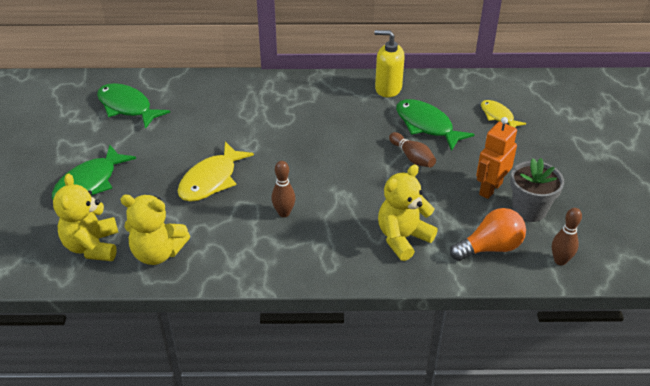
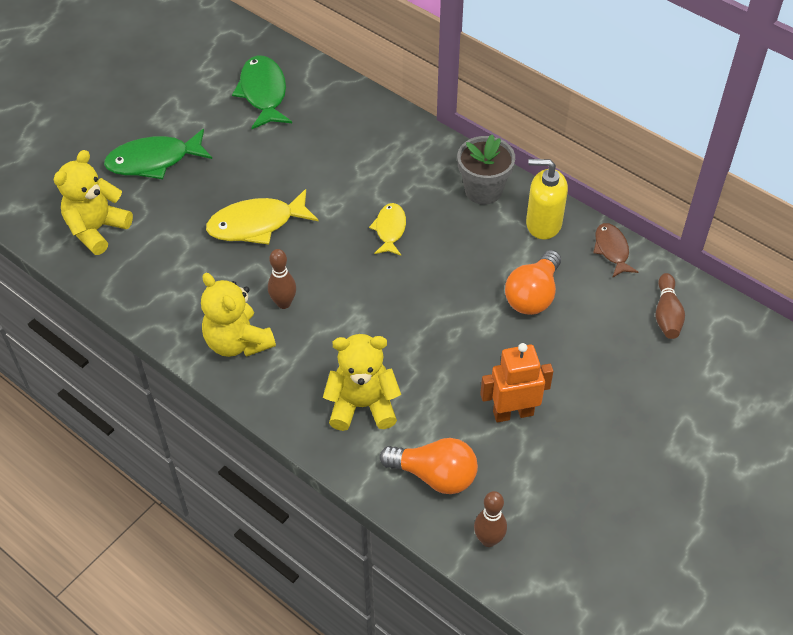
camera: 40 degrees right, 10 degrees up
(158, 253) = (140, 271): yellow teddy bear -> yellow teddy bear (238, 342)
(388, 88) = (543, 224): yellow soap dispenser -> yellow soap dispenser turned 45 degrees counterclockwise
(412, 157) = (474, 323): brown bowling pin -> brown bowling pin (667, 314)
(426, 125) = (533, 295): green fish -> orange light bulb
(439, 82) = (612, 250): none -> brown fish
(498, 116) = (628, 334): yellow fish -> yellow fish (390, 229)
(529, 210) = (525, 464): grey flower pot -> grey flower pot (483, 190)

